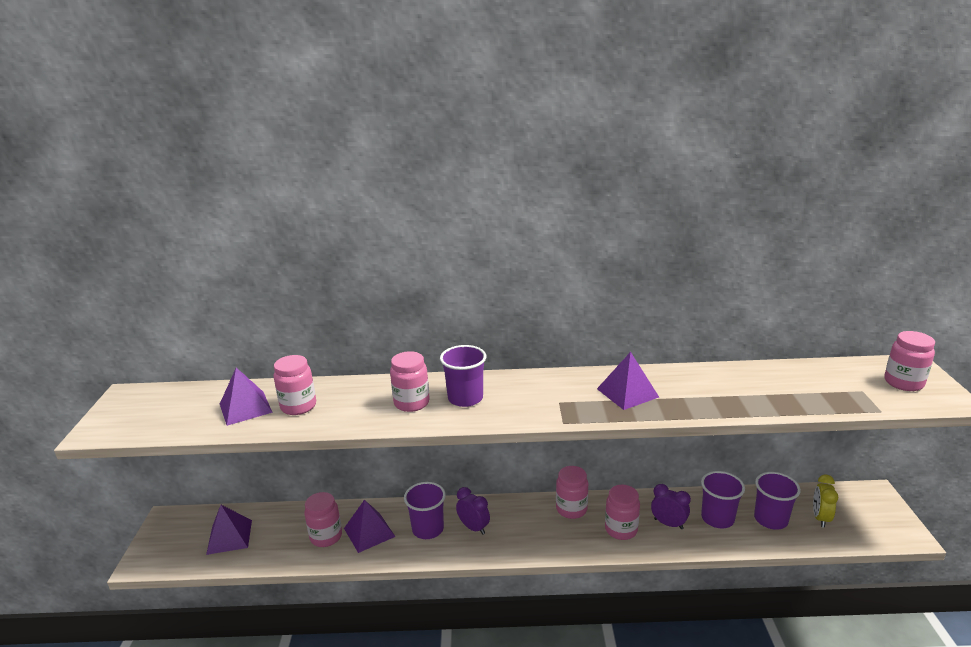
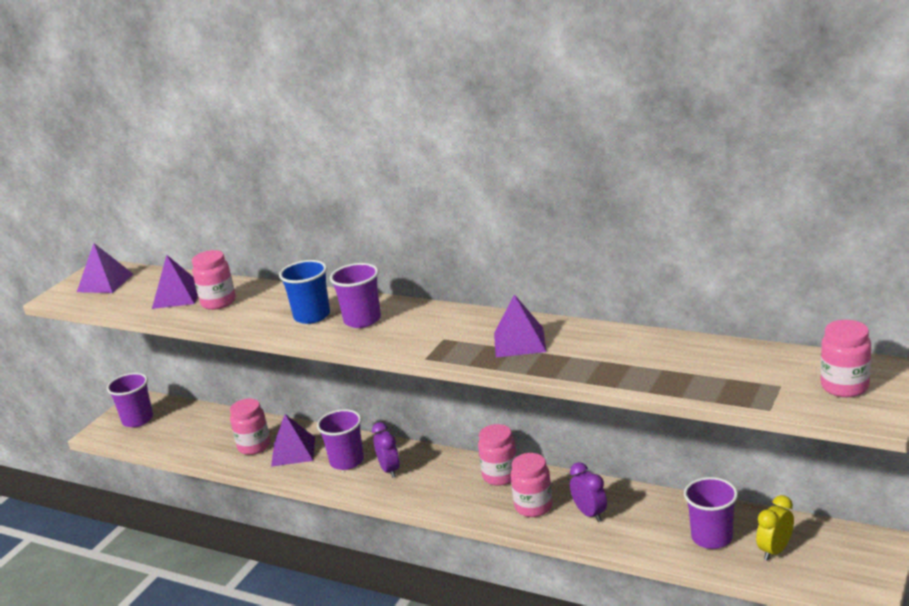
camera: 30 degrees right, 0 degrees up
(229, 537) = (177, 427): purple pyramid -> purple pyramid (105, 283)
(411, 403) = (312, 316): pink jar -> blue cup
(717, 518) = (650, 522): purple cup -> purple cup (138, 420)

